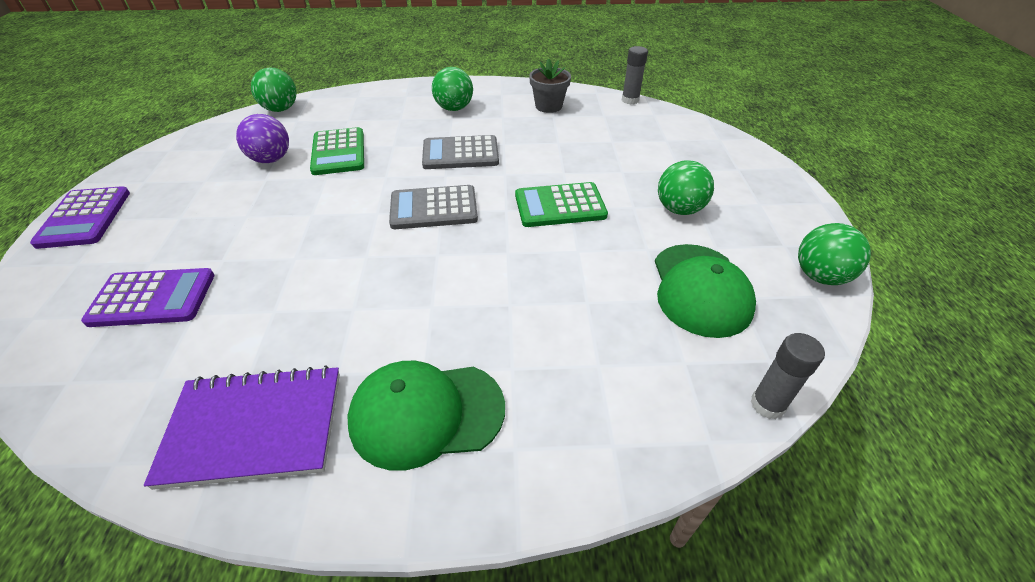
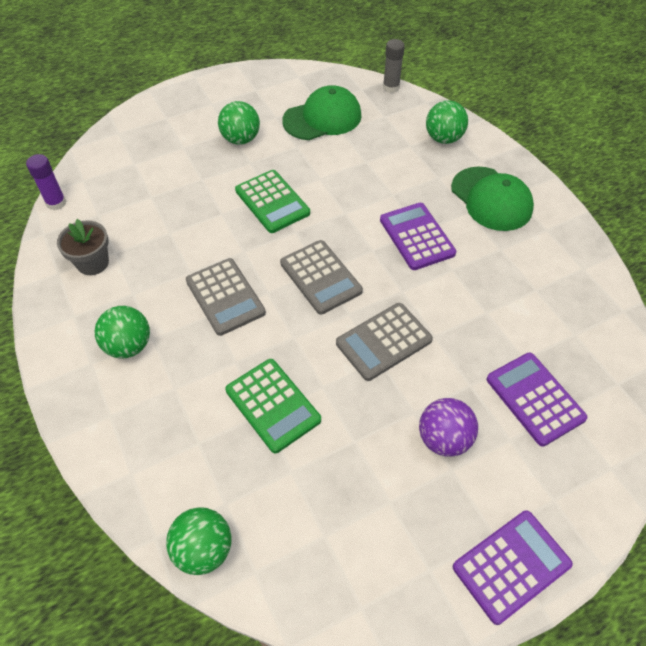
camera: 115 degrees left, 10 degrees up
(254, 427) = (557, 264): purple notebook -> none
(271, 159) = (319, 464): purple ball -> purple ball (444, 439)
(325, 223) = (384, 342): none -> grey calculator
(338, 152) = (273, 405): green calculator -> green calculator turned 90 degrees clockwise
(425, 298) = (416, 237): none -> purple calculator
(630, 100) = (56, 203): grey glue stick -> purple glue stick
(820, 276) = (279, 75): green ball -> green ball (443, 138)

